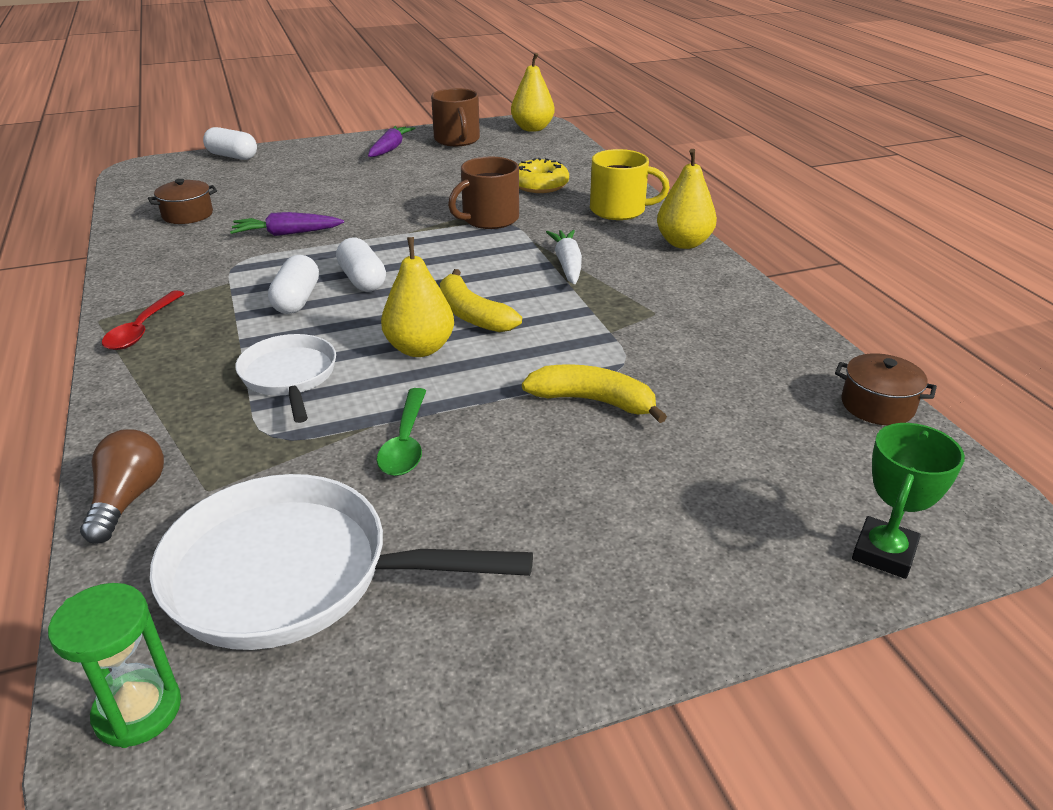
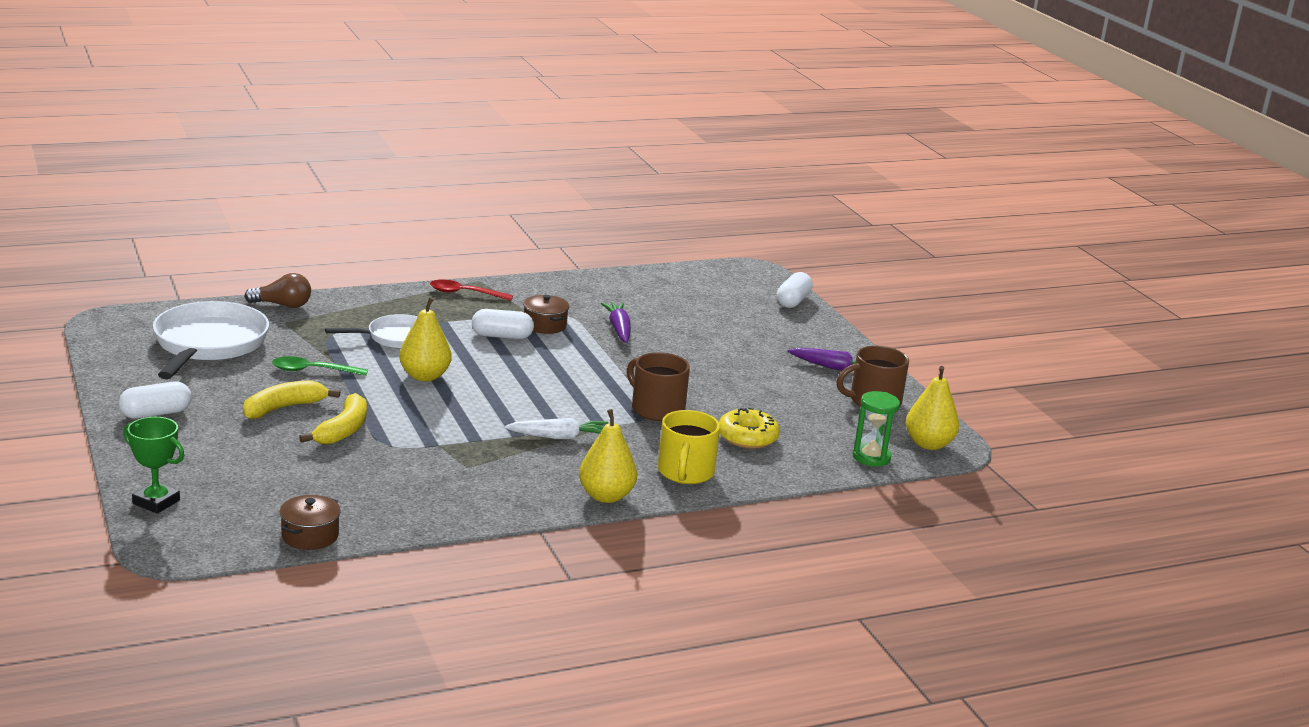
camera: 85 degrees right, 10 degrees down
(138, 711) = (138, 319): green hourglass -> green hourglass (871, 457)
(187, 215) = (654, 293): brown pot -> brown pot (545, 325)
(362, 280) = (533, 357): white capsule -> white capsule (155, 413)
(472, 315) = (472, 395): yellow banana -> yellow banana (284, 408)

